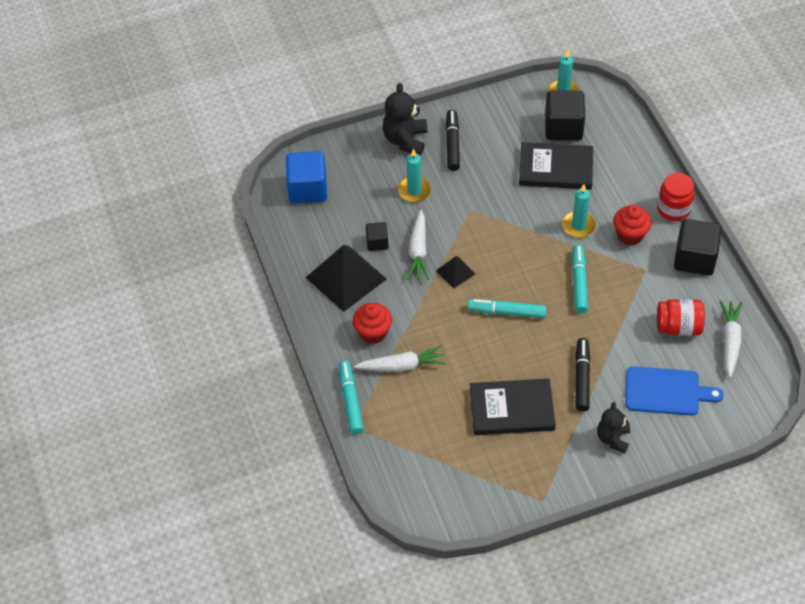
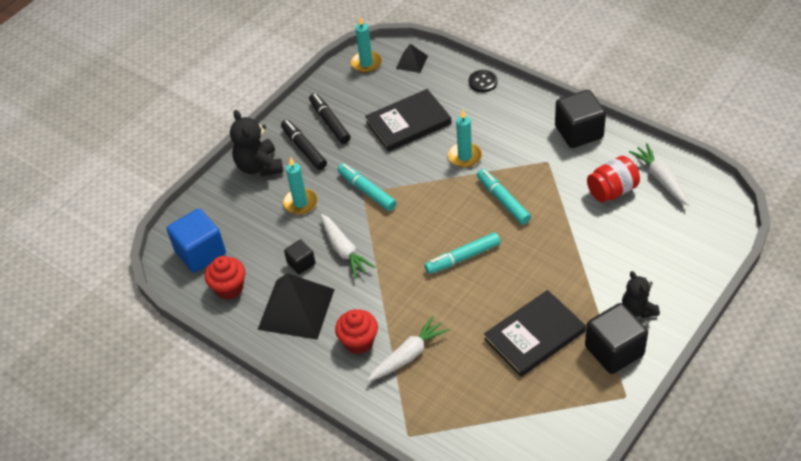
camera: 30 degrees left, 5 degrees down
(350, 401) = (386, 414): turquoise marker -> turquoise marker (367, 191)
(455, 272) = (391, 250): black pyramid -> black pyramid (412, 62)
(563, 127) = (388, 89): black cube -> black cube (614, 351)
(582, 378) = (570, 275): black marker -> black marker (330, 122)
(630, 235) = (512, 142): red cupcake -> red cupcake (229, 288)
(649, 166) = (483, 82): none -> black button
(666, 392) = (647, 246): blue cutting board -> none
(673, 209) = (530, 104): red jar -> none

